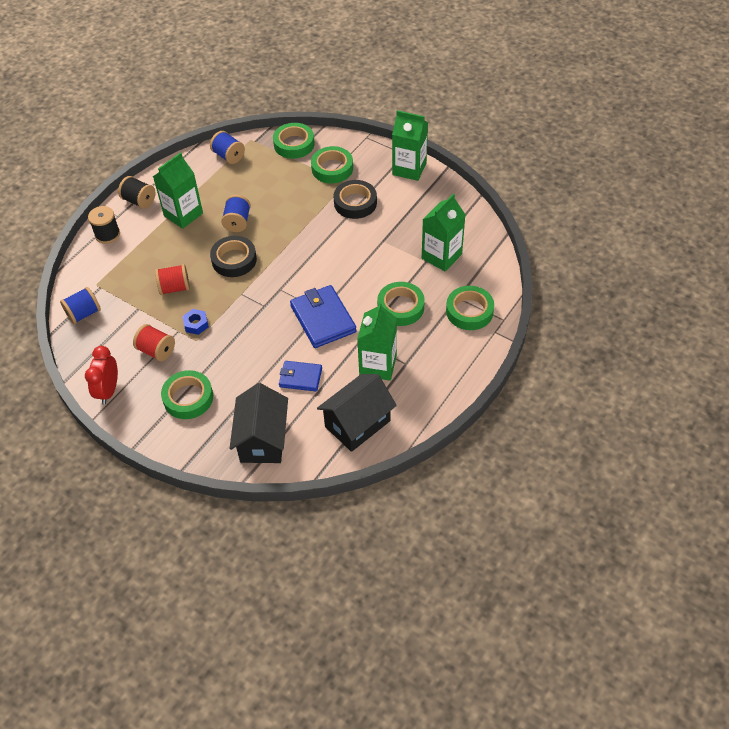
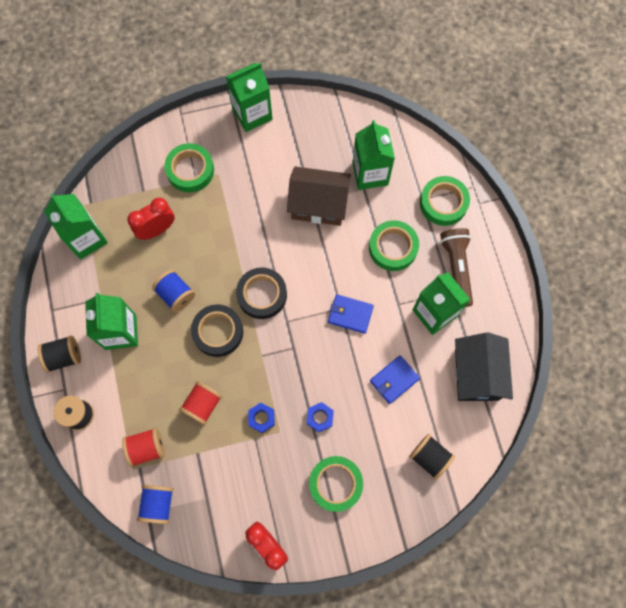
camera: 50 degrees left, 20 degrees up
(156, 350) = (260, 472): red spool -> red spool (147, 448)
(228, 355) = (320, 417): none -> blue nut
(229, 156) = (86, 239): blue spool -> green carton
(262, 440) = (429, 457): black house -> black spool
(272, 182) = (157, 229): none -> red clock
(294, 144) = (128, 175): green tape -> none
(323, 319) = (350, 314): blue wallet -> blue wallet, size x0.61
(355, 203) = (248, 186): black tape -> black tape (262, 295)
(384, 246) = (318, 205): none -> brown house
(427, 354) = (456, 268): none -> brown flashlight

